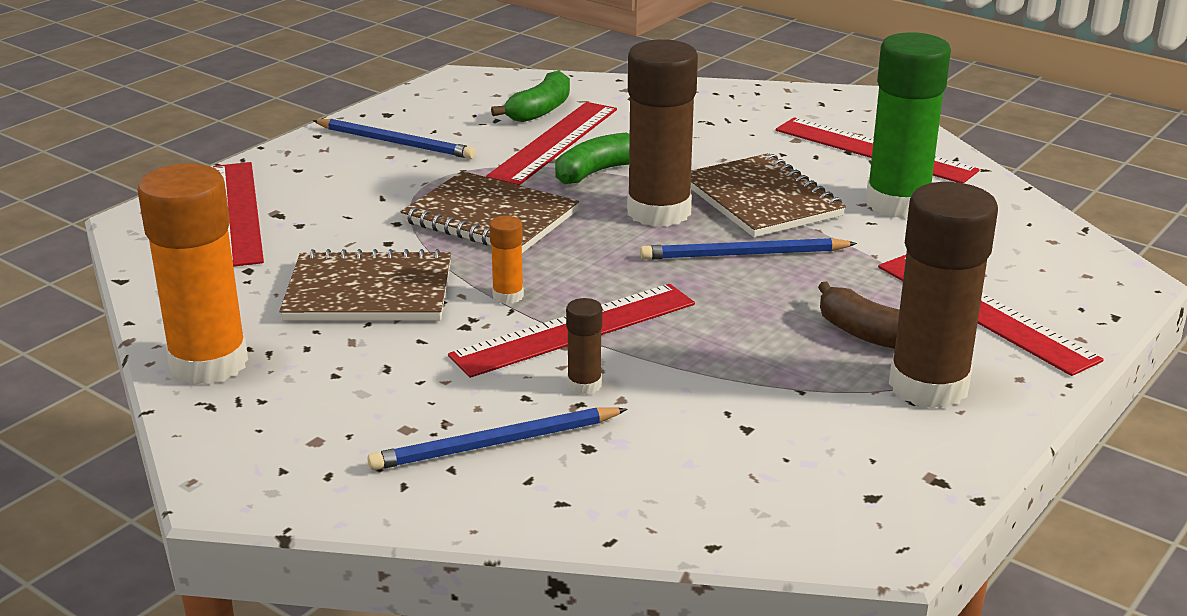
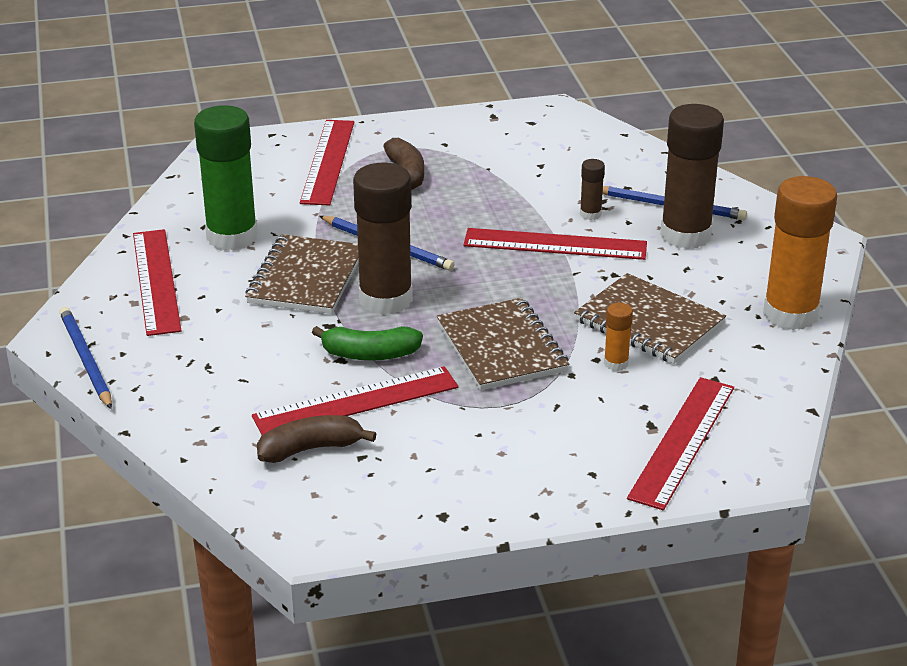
camera: 140 degrees left, 5 degrees up
(395, 143) = (479, 467): blue pencil -> blue pencil (86, 360)
(508, 296) = (566, 281): orange glue stick -> orange glue stick (616, 363)
(540, 110) = (310, 449): green banana -> brown banana
(928, 386) = (426, 145): brown glue stick -> brown glue stick (685, 235)

